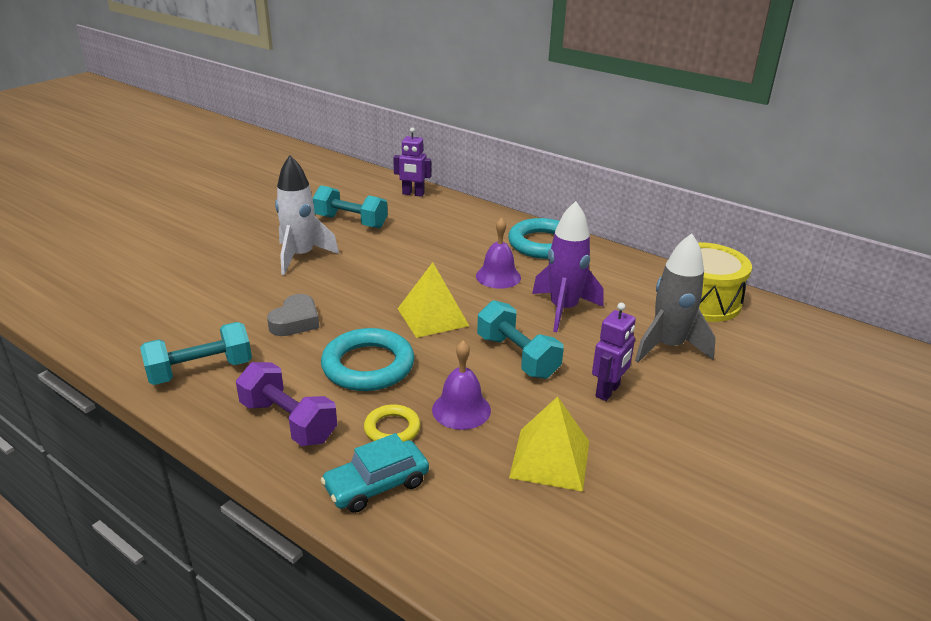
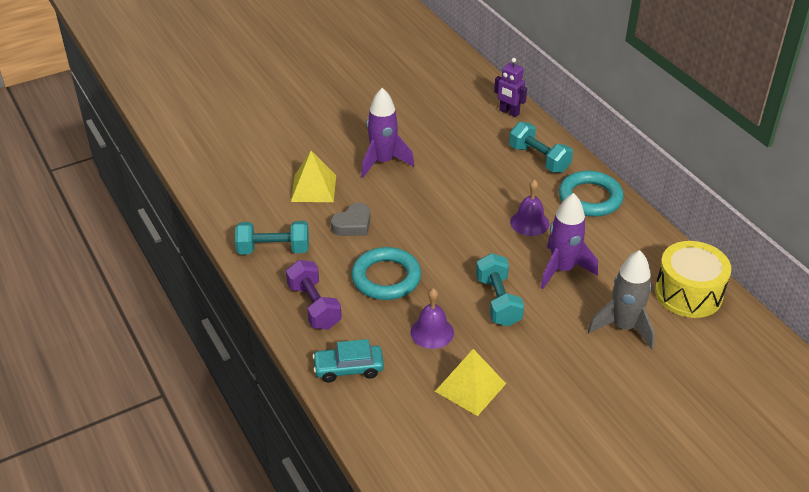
camera: 25 degrees right, 10 degrees up
(301, 256) = (383, 162): white rocket -> purple rocket
(351, 222) = (439, 133): turquoise dumbbell -> turquoise dumbbell (539, 159)
(392, 429) = (378, 332): yellow ring -> none
(432, 317) = (455, 248): yellow pyramid -> yellow pyramid (313, 188)
(608, 391) = (547, 350): purple robot -> none

